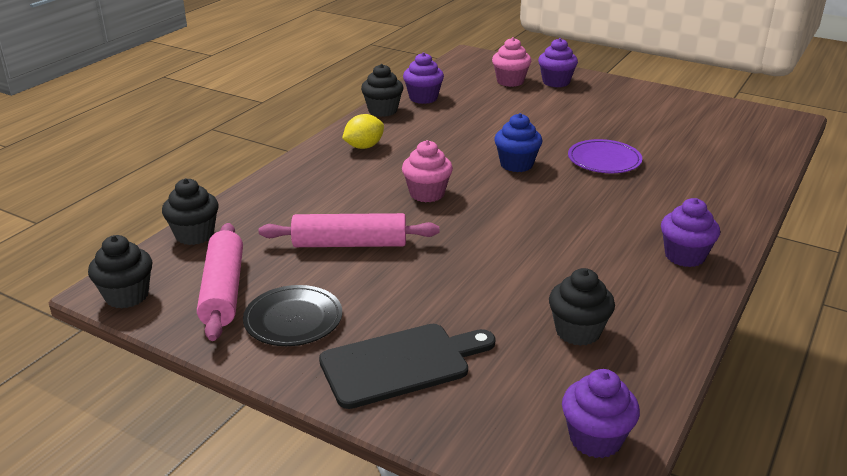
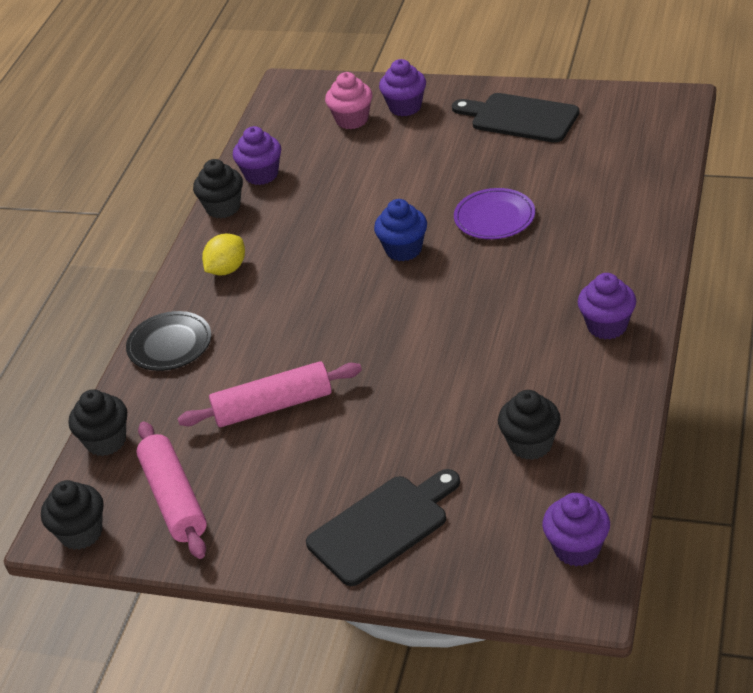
camera: 10 degrees left, 10 degrees up
(293, 319) = (260, 510): black plate -> black plate (170, 344)
(427, 194) = (324, 317): pink cupcake -> none
(648, 105) = (520, 118): none -> black cutting board

